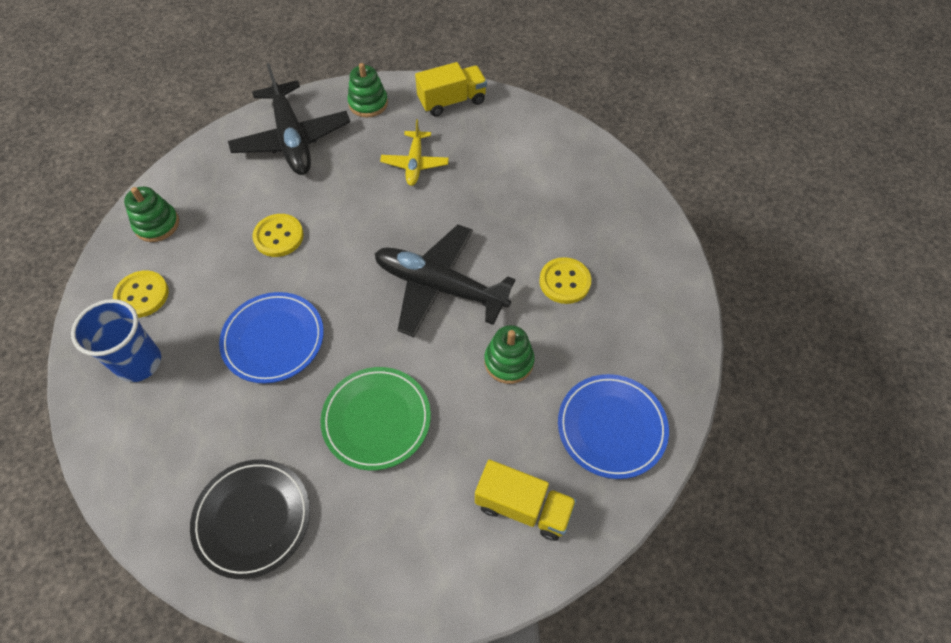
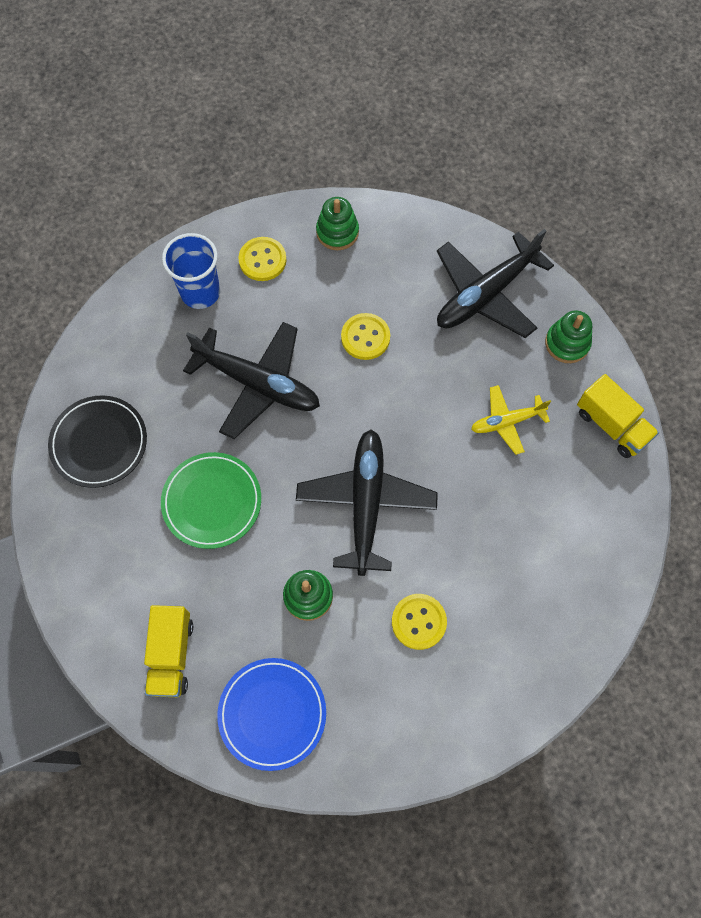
camera: 70 degrees right, 10 degrees up
(273, 339) = (258, 384): blue plate -> black plane

